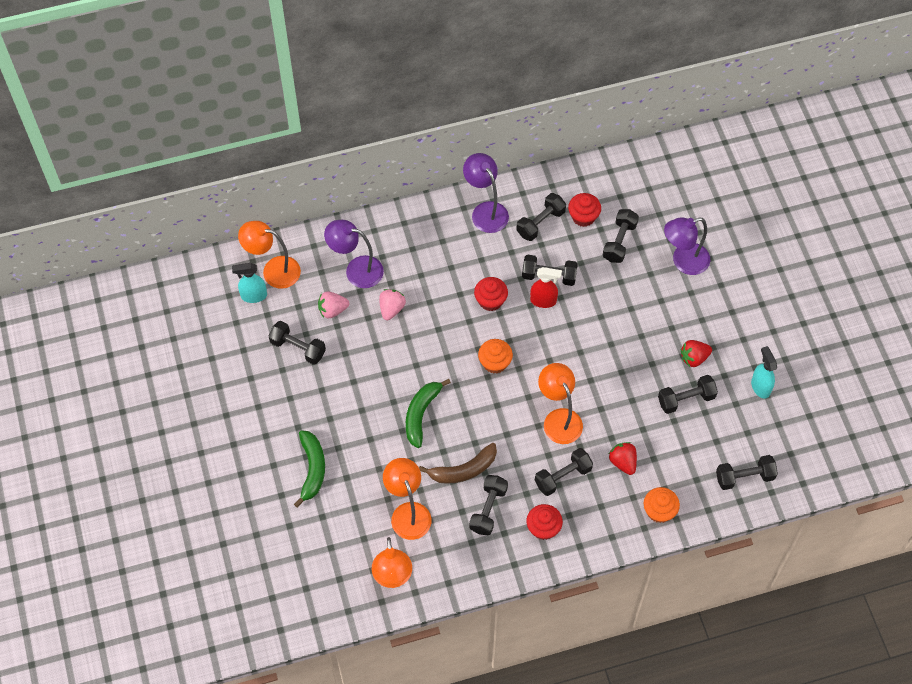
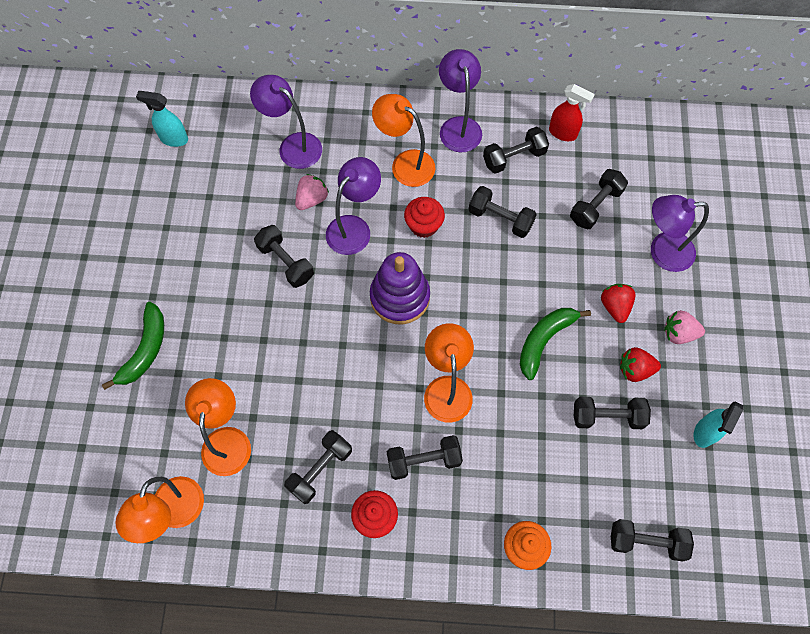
camera: 20 degrees right, 5 degrees up
(273, 270) = (206, 119): orange lamp -> orange lamp (405, 163)
(298, 348) = (193, 209): black dumbbell -> black dumbbell (286, 262)
(332, 310) = (248, 180): pink strawberry -> pink strawberry (679, 333)
(421, 414) = (292, 328): green banana -> green banana (544, 340)
(436, 320) = (354, 227): none -> purple lamp
(463, 470) = (312, 411): brown banana -> none
(495, 363) = (400, 297): orange cupcake -> purple stacking toy
(543, 301) = (483, 245): red spray bottle -> red spray bottle (563, 133)
(583, 217) = (564, 166): red cupcake -> none
(623, 462) = (502, 468): red strawberry -> red strawberry (615, 306)
(760, 387) = (705, 433): turquoise spray bottle -> turquoise spray bottle turned 150 degrees counterclockwise

